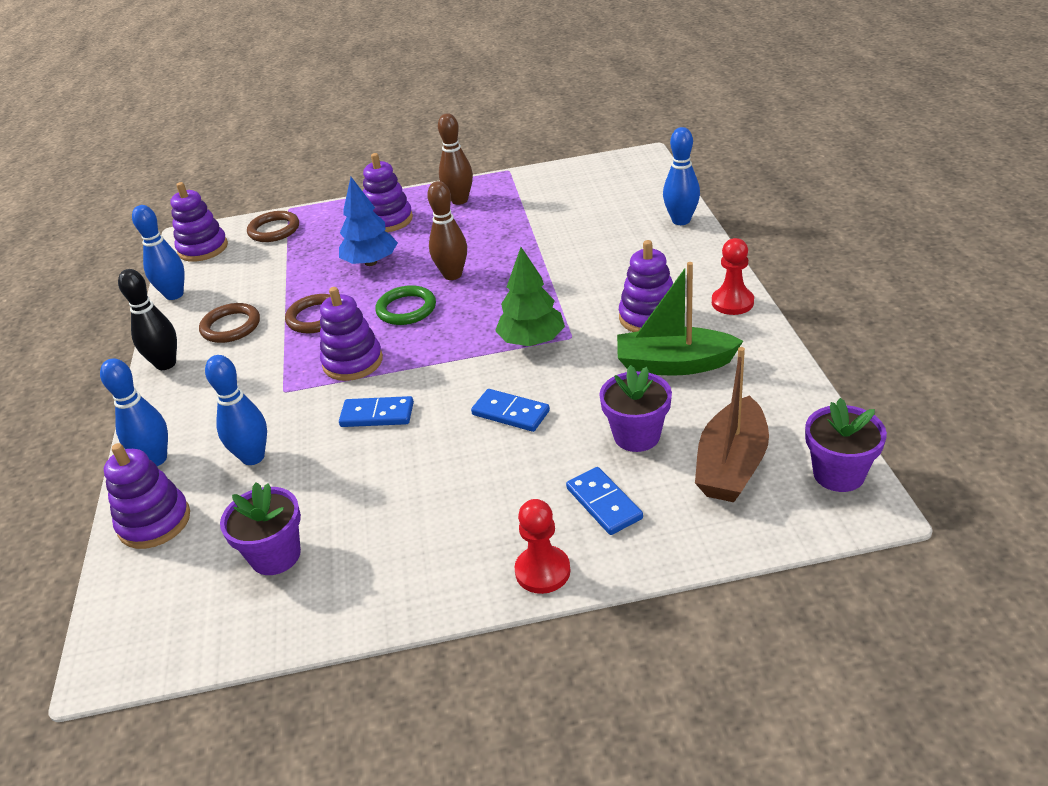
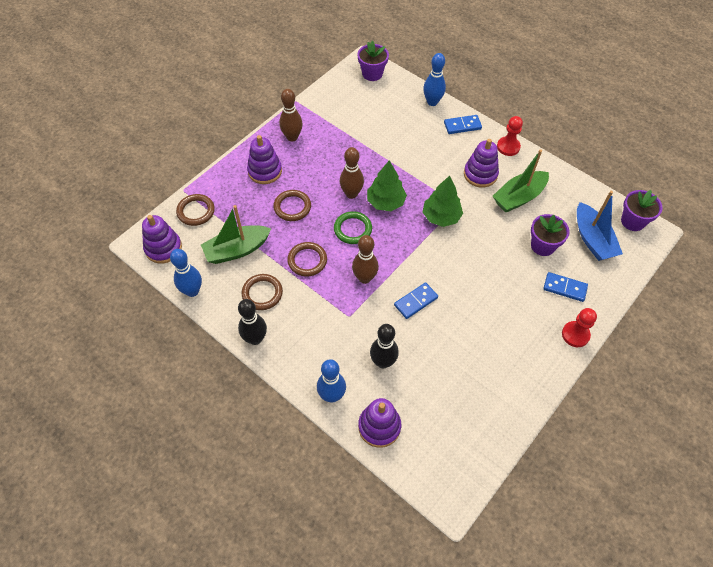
camera: 45 degrees left, 20 degrees up
(253, 457) = (383, 362): blue bowling pin -> black bowling pin
(263, 278) = (237, 250): none -> green boat
(275, 555) = (460, 402): purple flower pot -> purple flower pot (372, 74)
(353, 362) = (364, 278): purple stacking toy -> brown bowling pin
(371, 262) = (292, 207): blue tree -> brown ring
(482, 298) = (386, 202): none -> green tree
(510, 413) = (477, 264): blue domino -> blue domino (462, 126)
(731, 465) = (592, 239): brown boat -> blue boat

